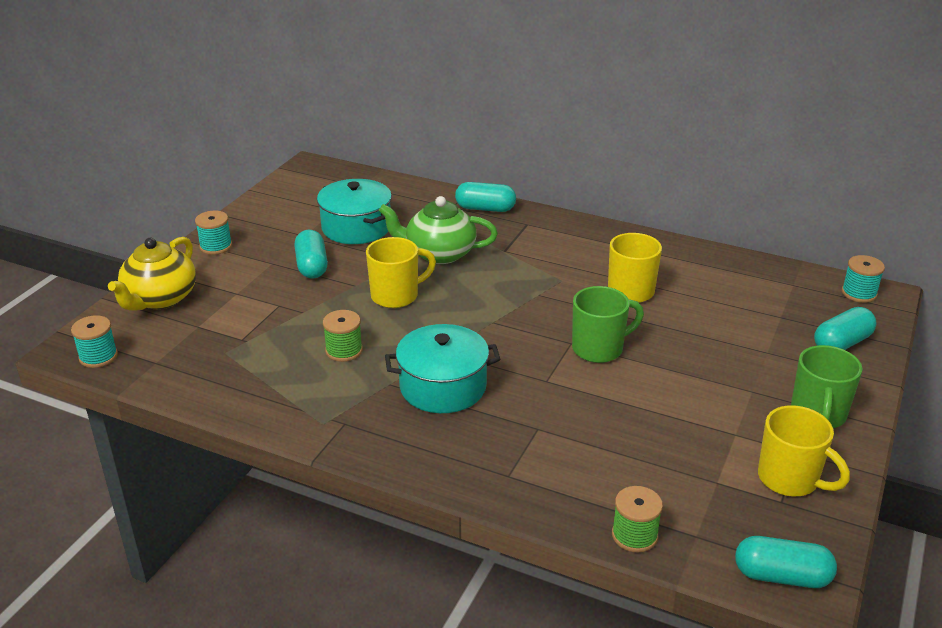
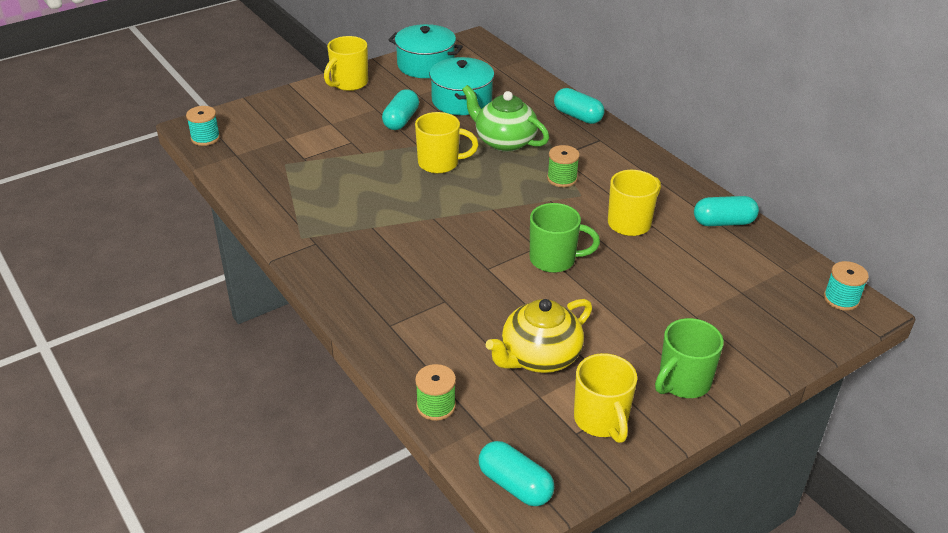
camera: 30 degrees right, 5 degrees up
(160, 299) = (278, 110): yellow teapot -> yellow teapot (539, 357)
(216, 246) = (349, 83): turquoise spool -> yellow mug
(344, 350) = (364, 191): green spool -> green spool (562, 179)
(443, 387) = (407, 243): turquoise pot -> turquoise pot (425, 65)
(842, 343) = (773, 335): turquoise capsule -> turquoise capsule (723, 222)

